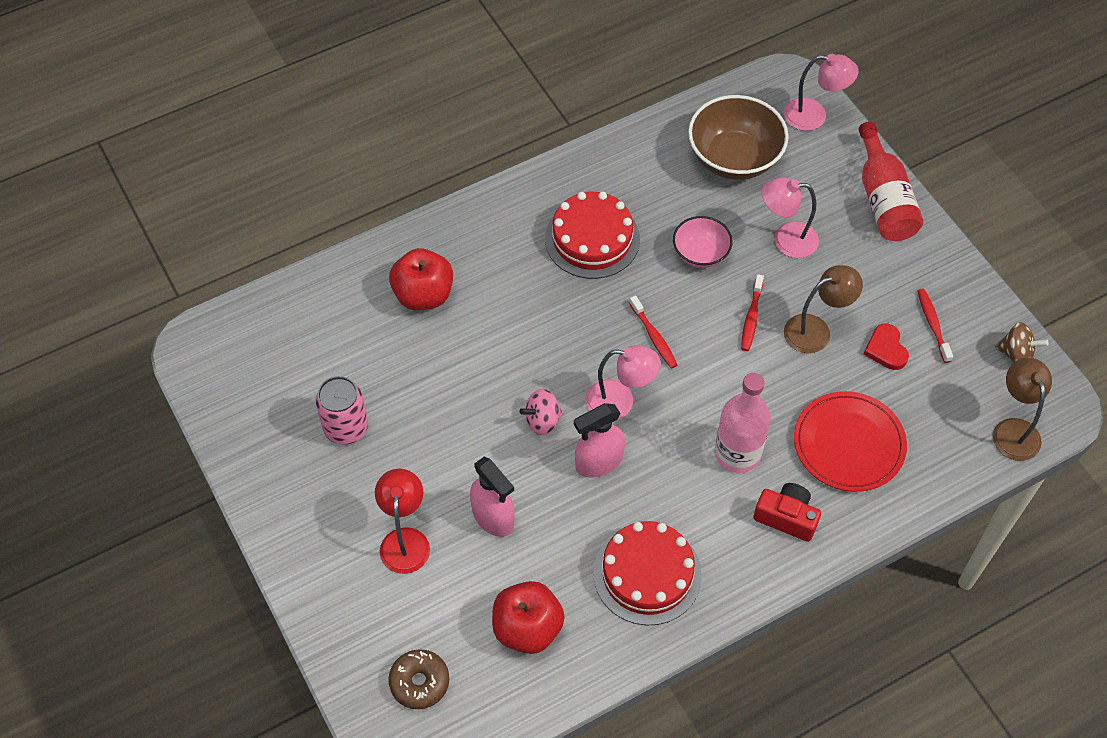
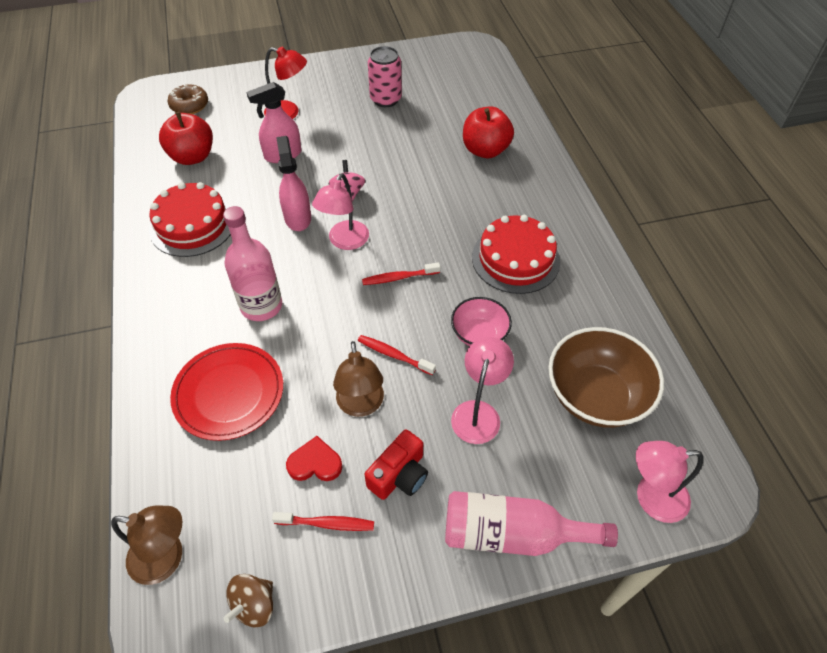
camera: 105 degrees right, 5 degrees down
(786, 517) = (186, 323): red camera -> red camera (399, 475)
(814, 116) = (651, 498): pink lamp -> pink lamp turned 60 degrees clockwise
(883, 199) = (512, 534): red bottle -> pink bottle

